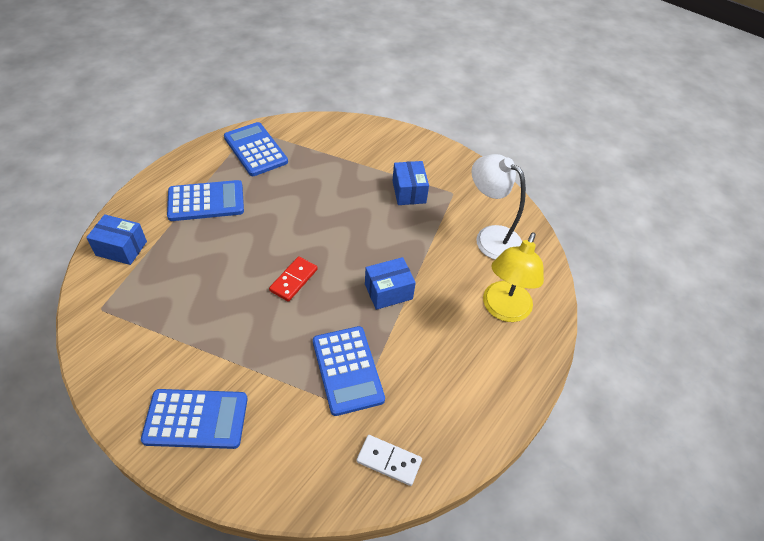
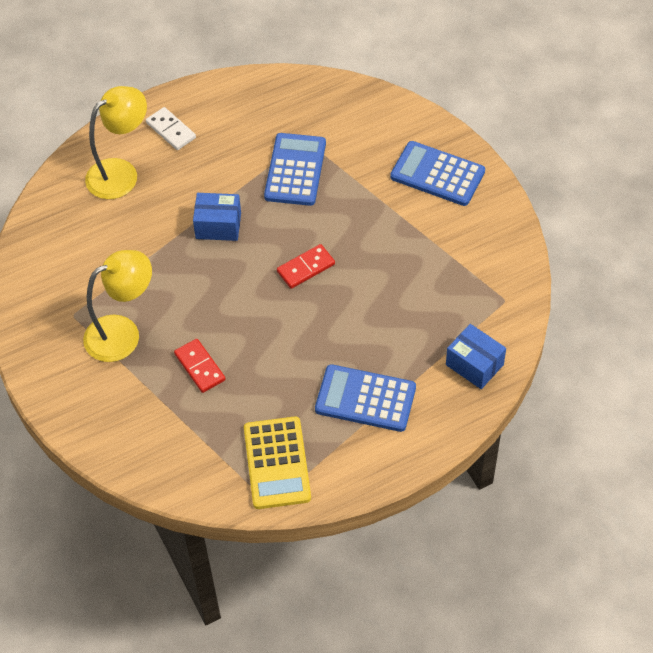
camera: 150 degrees left, 5 degrees up
(255, 150) = (277, 463): blue calculator -> yellow calculator
(340, 187) = (199, 367): none -> red domino
(389, 461) = (297, 98): white domino -> white domino (171, 130)
(409, 192) = (123, 333): blue box -> yellow lamp
(490, 237) = (75, 247): white lamp -> none

